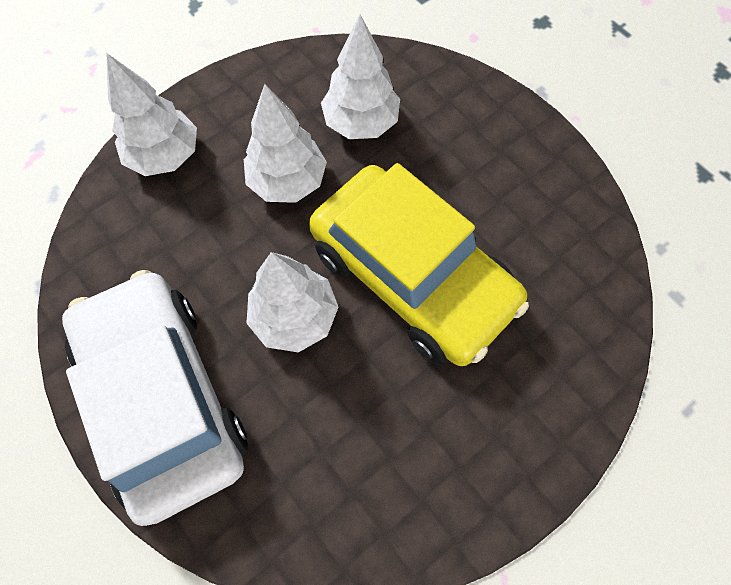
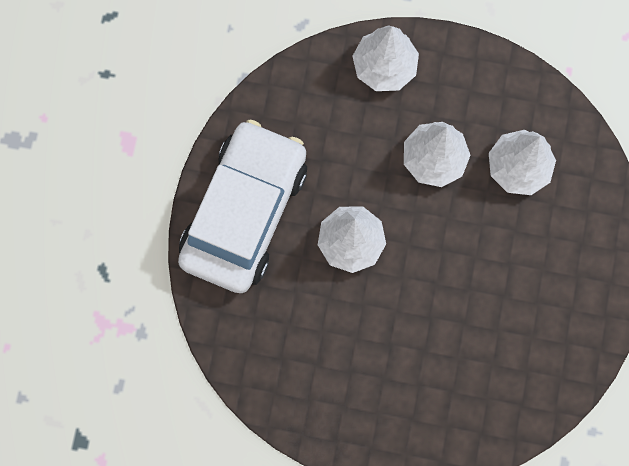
camera: 50 degrees right, 10 degrees up
(412, 276) = (436, 289): yellow car -> none

